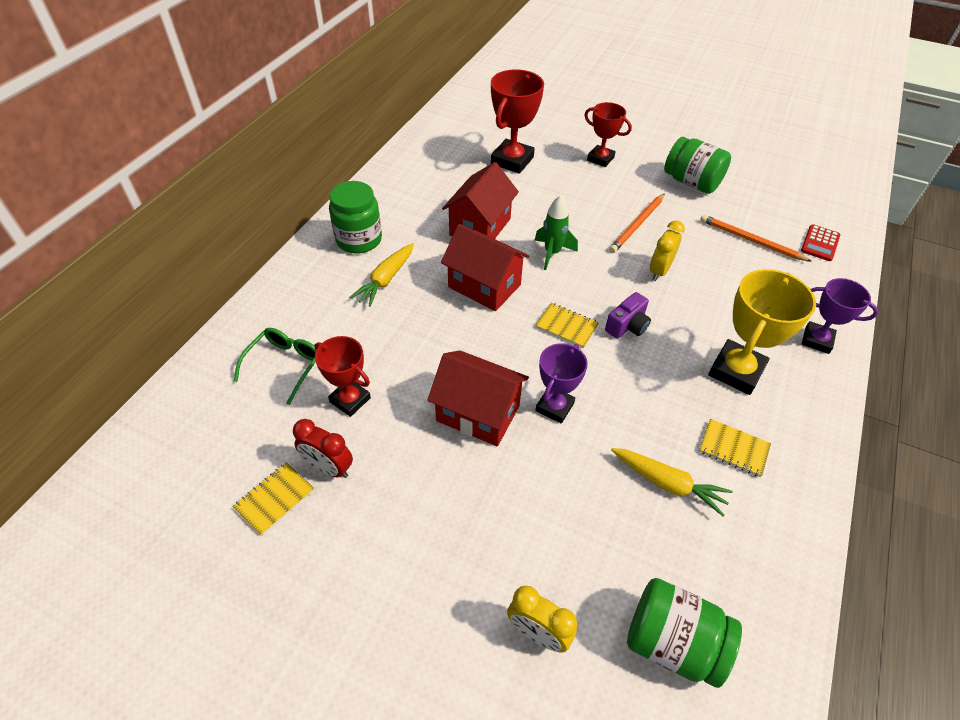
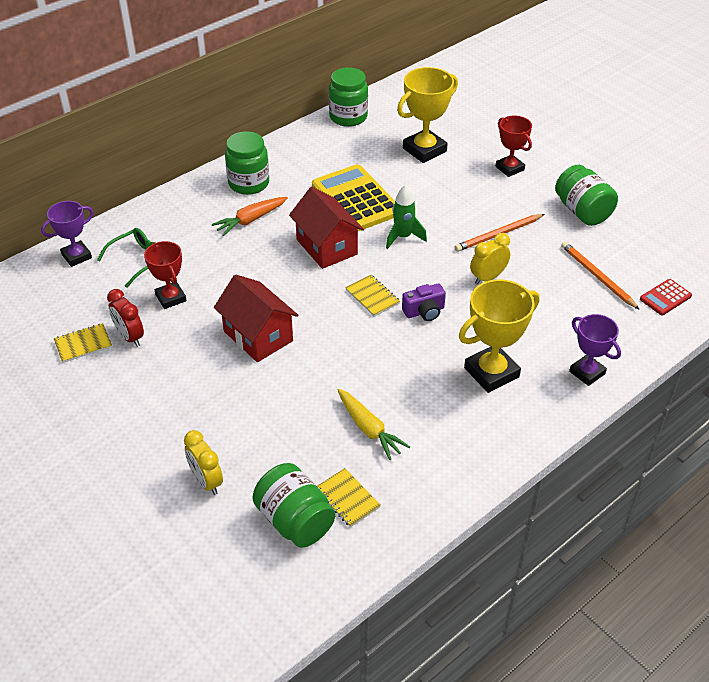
camera: 25 degrees right, 5 degrees down
(386, 280) = (250, 220): yellow carrot -> orange carrot
(418, 146) = (348, 117): none -> green jar
(480, 227) = (356, 199): red house -> yellow calculator
(512, 160) = (424, 150): red trophy -> yellow trophy
(554, 407) = (320, 350): purple trophy -> purple trophy (76, 256)
(733, 449) = (441, 424): yellow notebook -> yellow notebook (347, 499)

